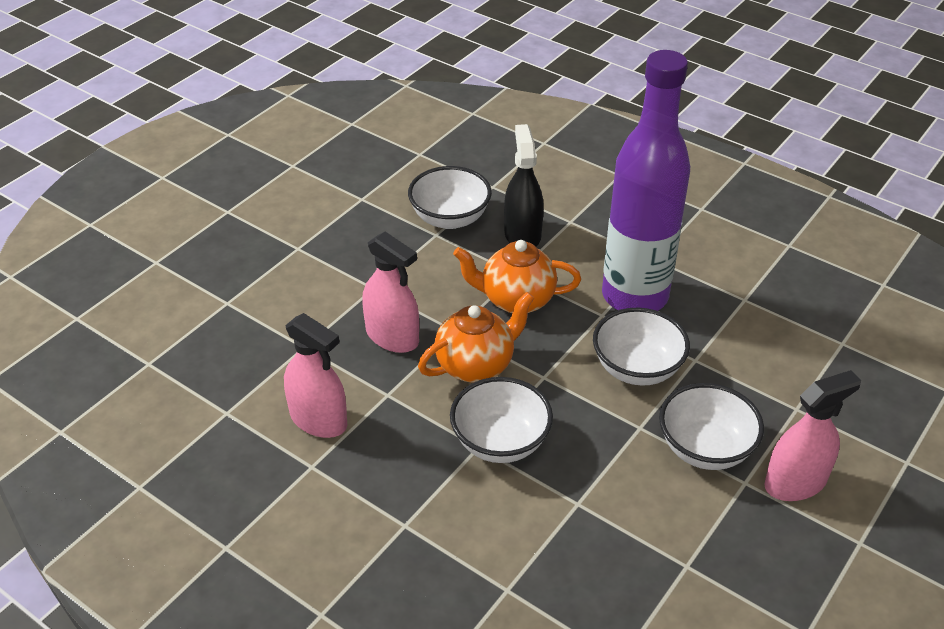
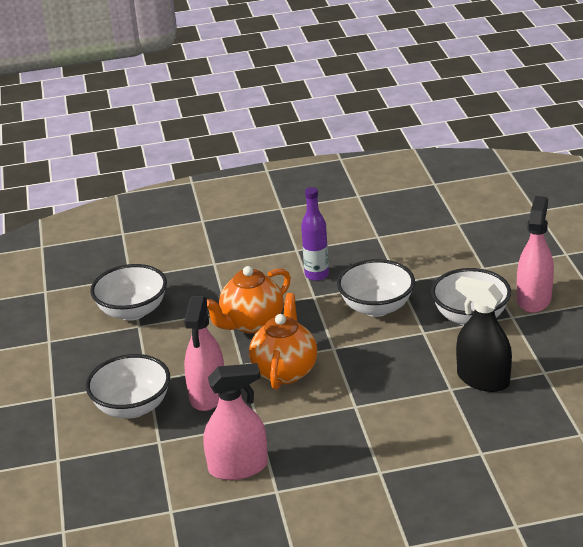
camera: 45 degrees left, 10 degrees down
(392, 336) = (208, 395): pink spray bottle -> pink spray bottle turned 105 degrees clockwise
(500, 442) = (363, 395): white bowl -> white bowl (132, 407)
(522, 234) = (196, 289): black spray bottle -> black spray bottle (483, 379)
(634, 296) = (317, 275): purple bottle -> purple bottle, size x0.44

